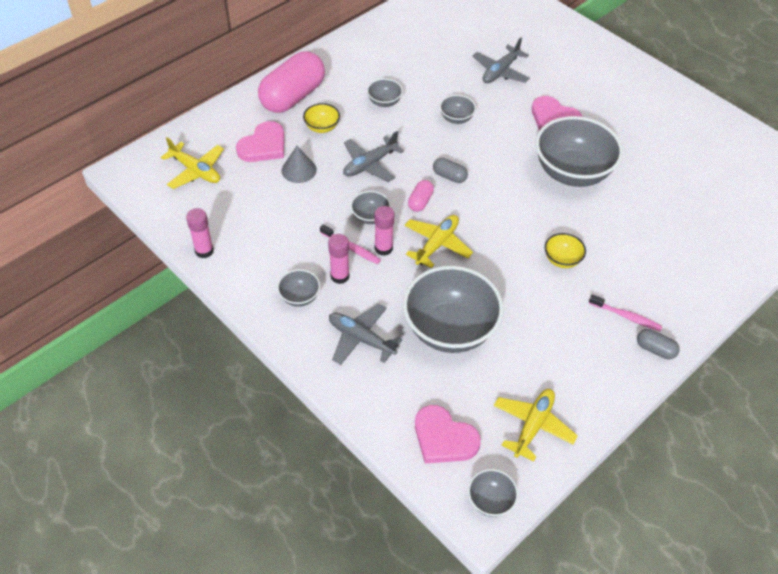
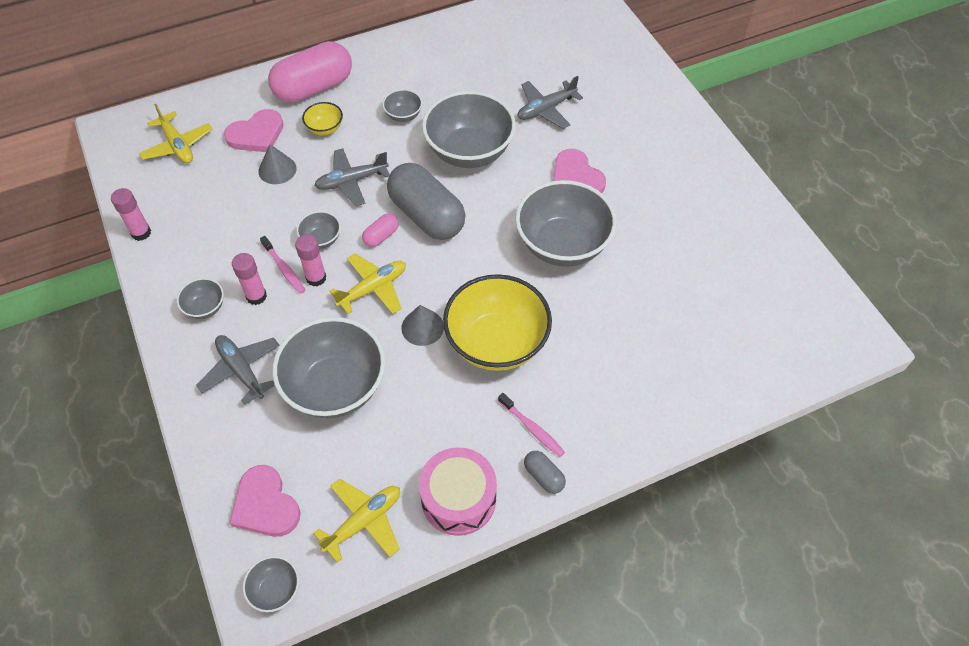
camera: 20 degrees right, 5 degrees up
(449, 176) = (427, 215): grey capsule -> grey capsule, size x2.31
(456, 118) = (469, 152): grey bowl -> grey bowl, size x2.23
(495, 264) = (422, 327): none -> grey cone
(562, 260) = (496, 343): yellow bowl -> yellow bowl, size x2.23
(599, 386) = (458, 499): none -> pink drum

